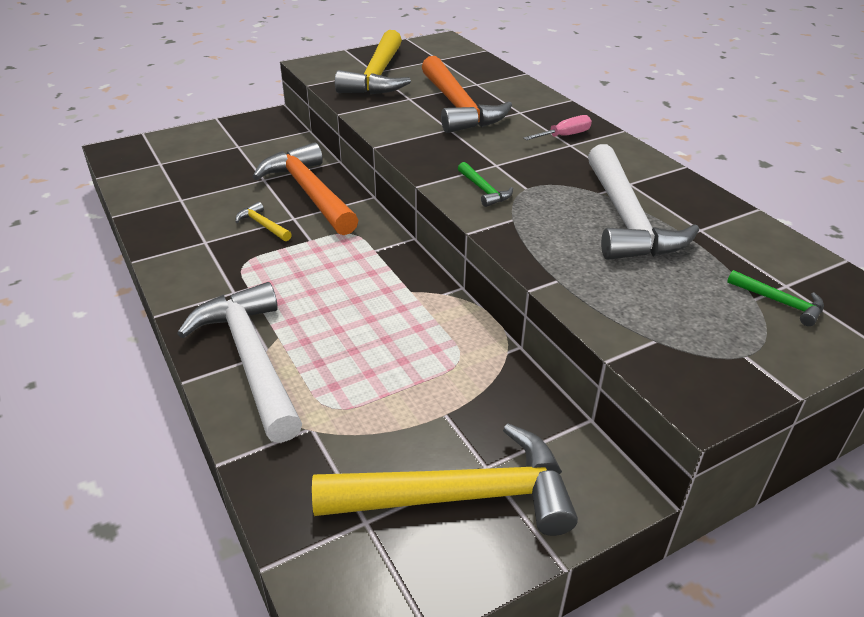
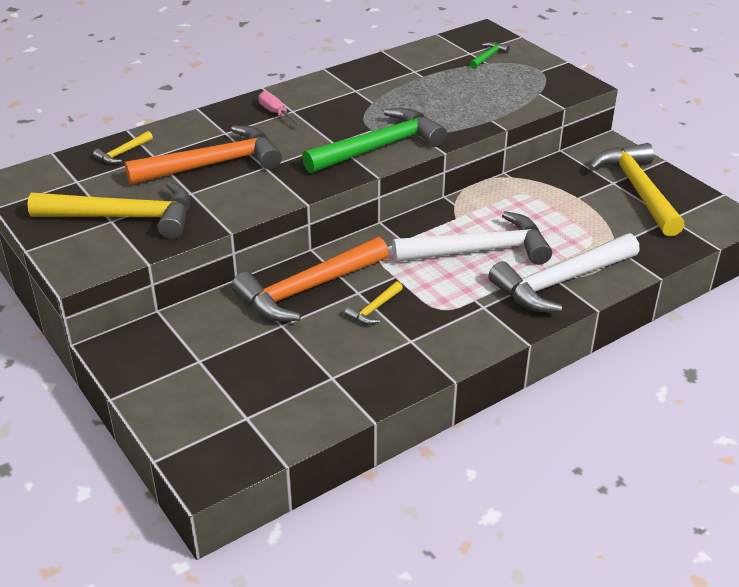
camera: 95 degrees left, 0 degrees up
(483, 73) = (123, 153): none -> yellow hammer
(484, 190) = (379, 147): green hammer -> green hammer, size x2.35
(626, 219) = (408, 94): white hammer -> white hammer (479, 251)

